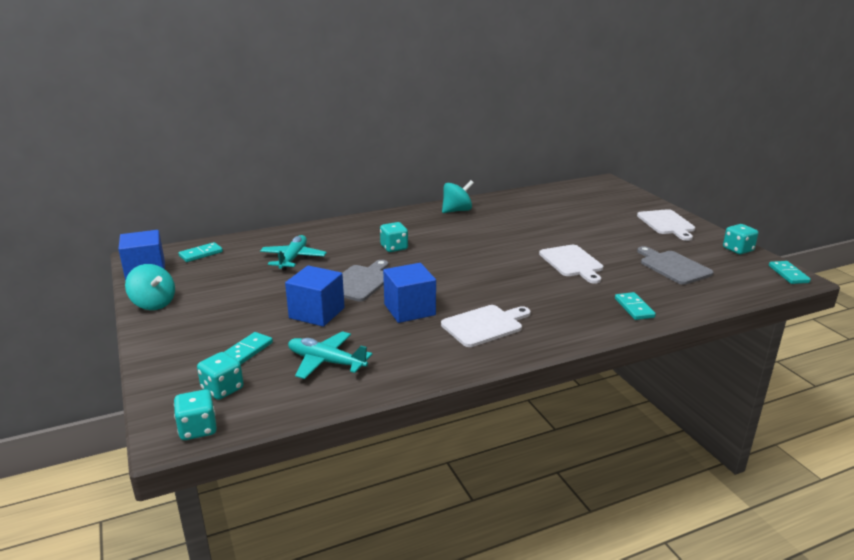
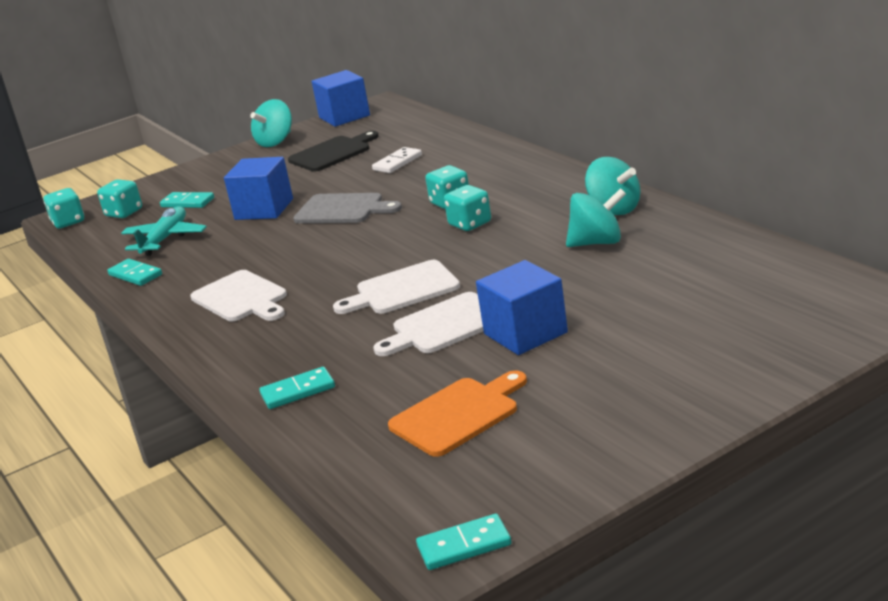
camera: 85 degrees right, 0 degrees up
(201, 254) = (394, 122): turquoise domino -> turquoise domino (135, 275)
(230, 280) = (332, 153): none -> black cutting board
(293, 258) = (397, 162): turquoise plane -> white domino
(409, 310) = (276, 250): blue cube -> blue cube (525, 333)
(497, 219) = (597, 243): none -> turquoise spinning top
(667, 224) = (672, 395): white cutting board -> white cutting board (402, 289)
(673, 267) = (458, 414): grey cutting board -> orange cutting board
(737, 250) = (569, 484): turquoise dice -> turquoise dice (470, 224)

